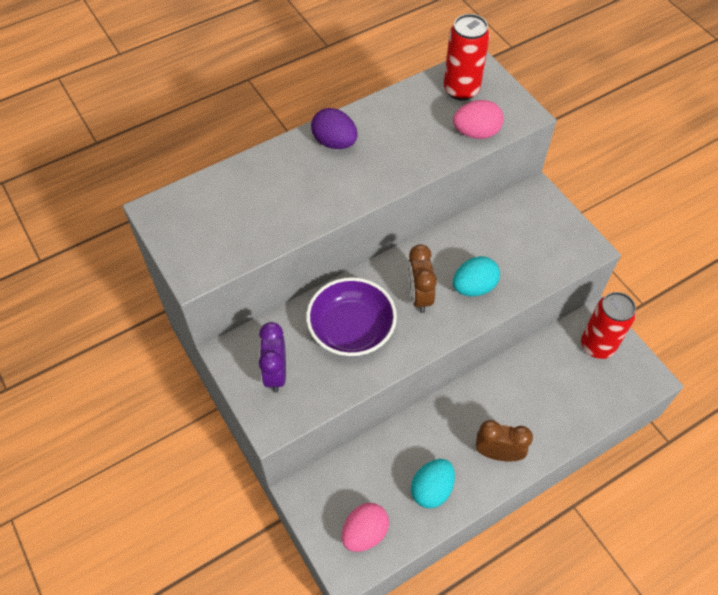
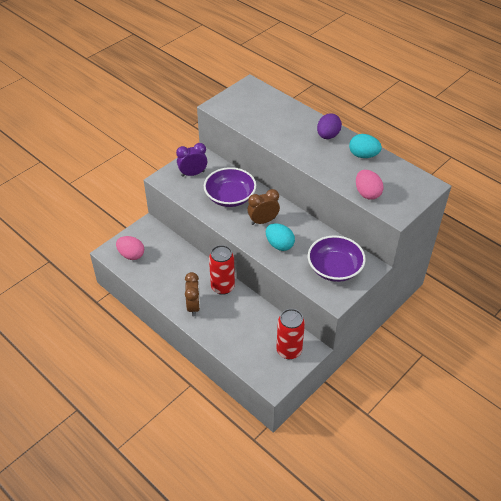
camera: 75 degrees right, 10 degrees down
(431, 489) = (163, 279): turquoise egg -> turquoise egg (363, 155)
(461, 90) = (401, 181): red can -> red can (222, 287)
(533, 233) = (334, 268): none -> purple bowl

